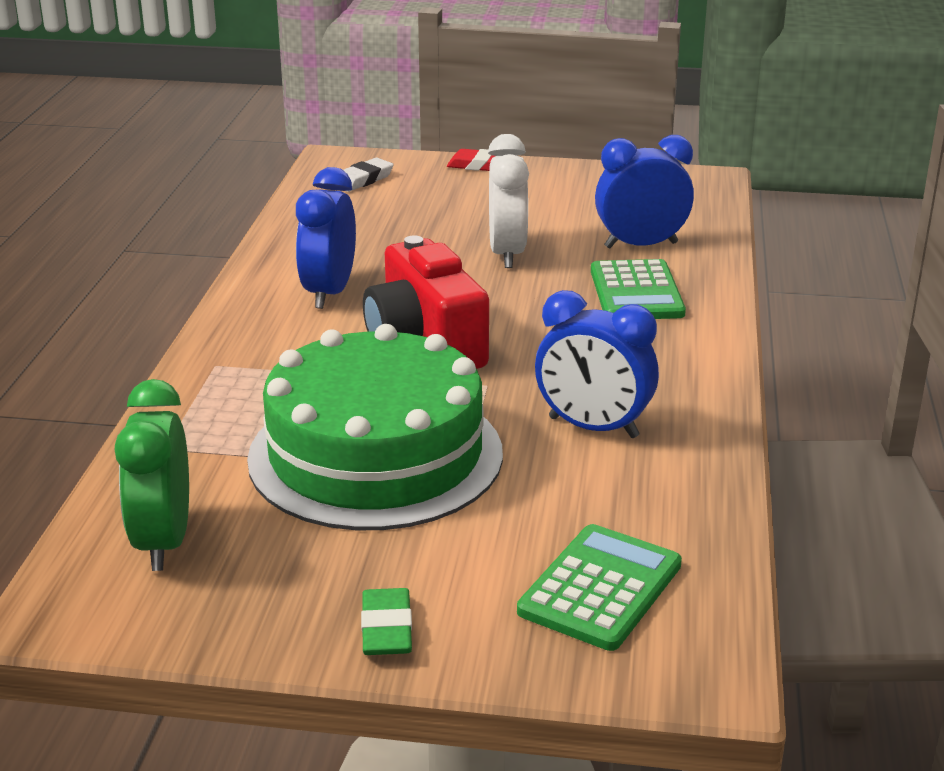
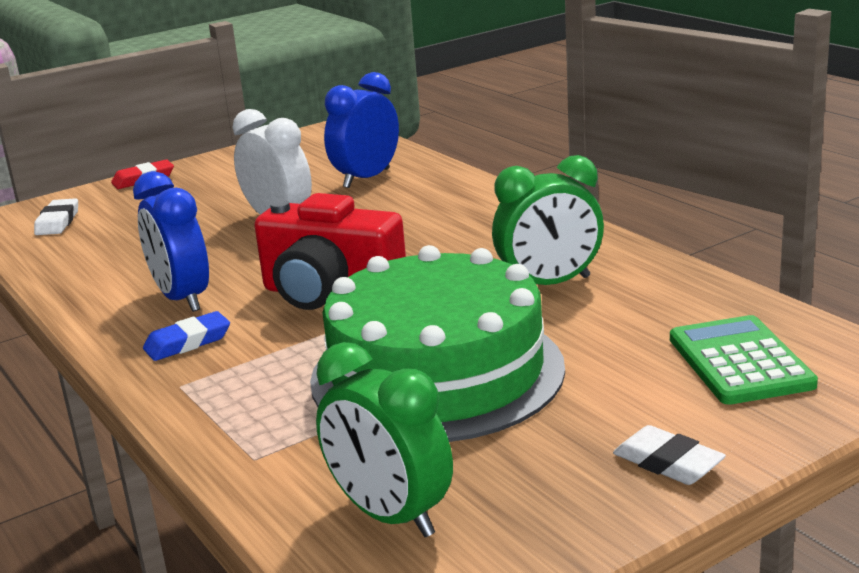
camera: 40 degrees left, 5 degrees down
(274, 332) = (187, 342): none -> blue eraser
(387, 629) = (668, 462): green eraser -> white eraser
(593, 427) = (549, 284): blue clock -> green clock
(636, 292) = (418, 203): green calculator -> none

